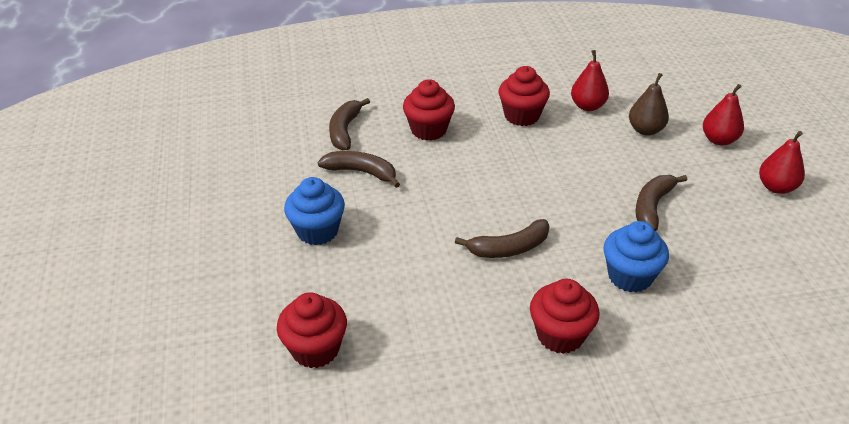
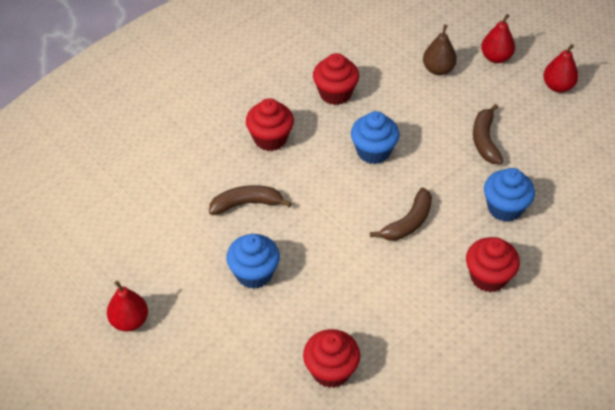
camera: 30 degrees left, 10 degrees up
(345, 130) = (200, 168): brown banana -> none
(522, 174) = (373, 151): none -> blue cupcake
(587, 106) = (380, 62): red pear -> red pear (129, 321)

